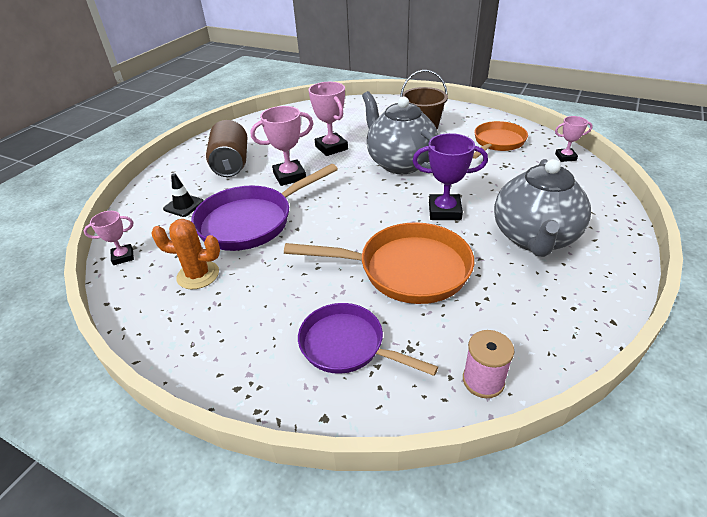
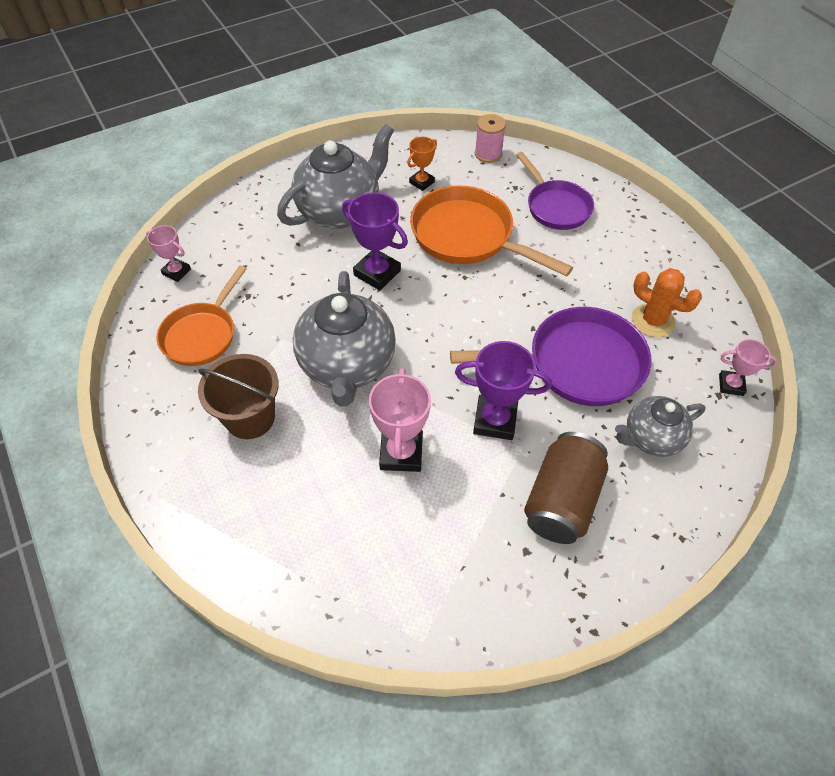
camera: 150 degrees left, 15 degrees up
(184, 205) = (651, 438): black traffic cone -> grey teapot
(289, 176) = (495, 420): pink trophy -> purple trophy
(497, 142) = (202, 335): orange pan -> orange pan turned 45 degrees counterclockwise
(507, 301) = (422, 182): none -> orange trophy

